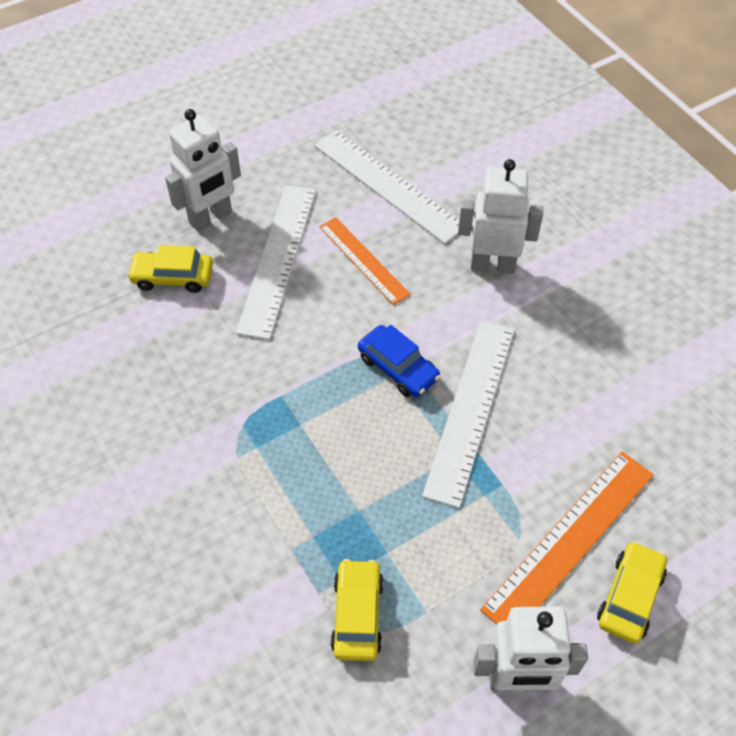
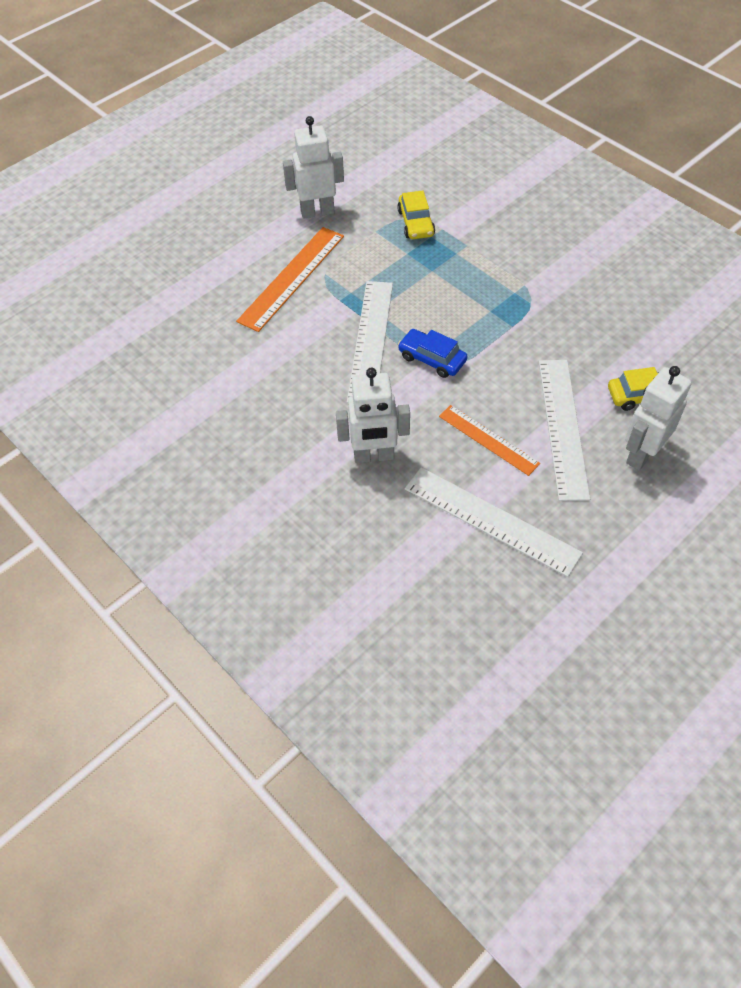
camera: 170 degrees right, 0 degrees up
(629, 597) = (253, 257): yellow car -> none

